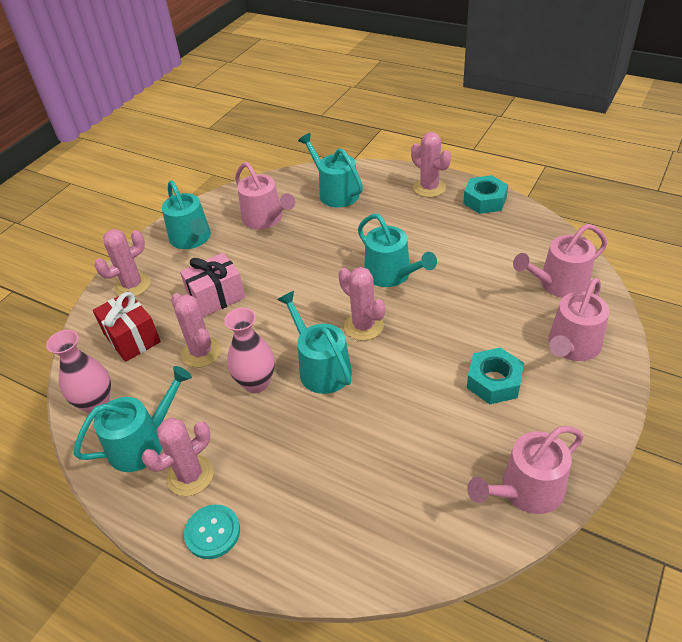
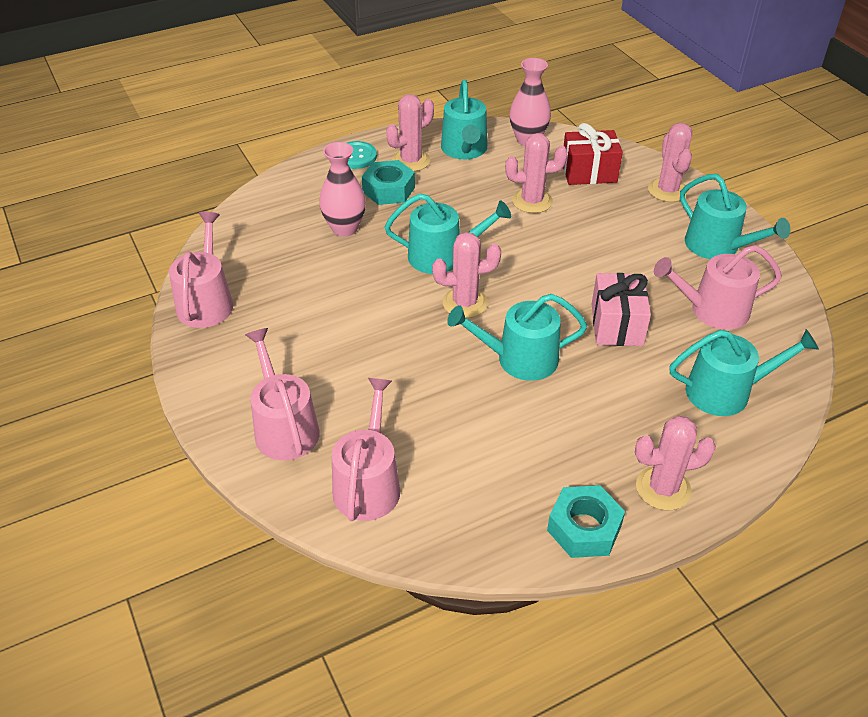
camera: 120 degrees right, 0 degrees up
(190, 475) = (411, 161): pink cactus -> pink cactus turned 60 degrees clockwise
(192, 239) = (717, 246): turquoise watering can -> turquoise watering can turned 135 degrees counterclockwise
(216, 297) = (600, 232): pink gift -> pink gift (616, 325)
(256, 383) = (464, 217): pink vase -> pink vase (344, 228)
(494, 381) = (311, 347): turquoise nut -> turquoise nut (388, 189)

